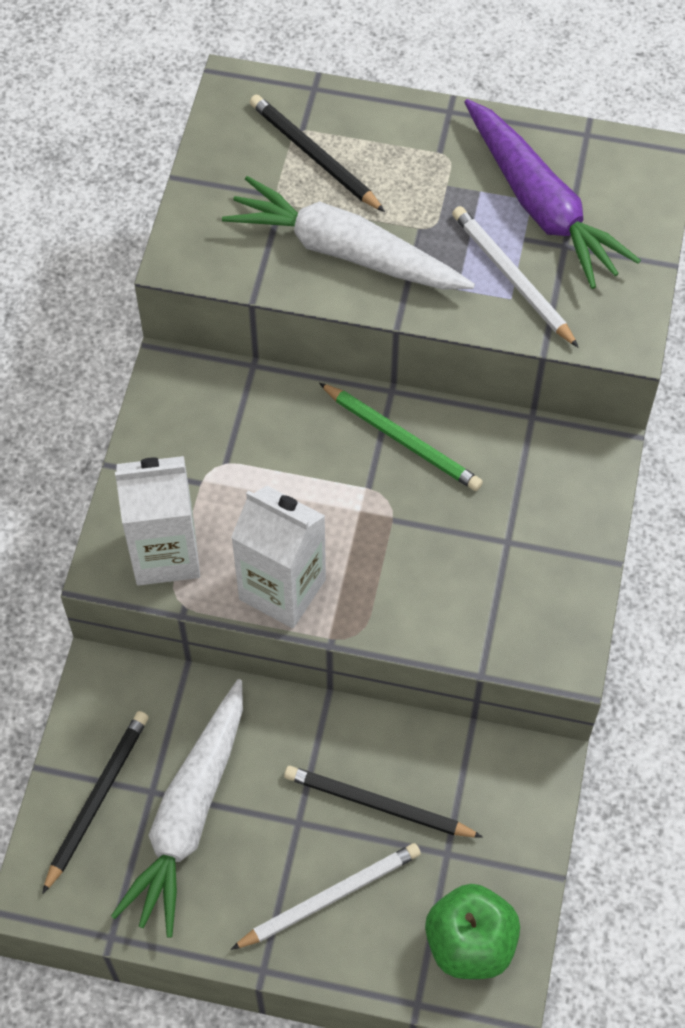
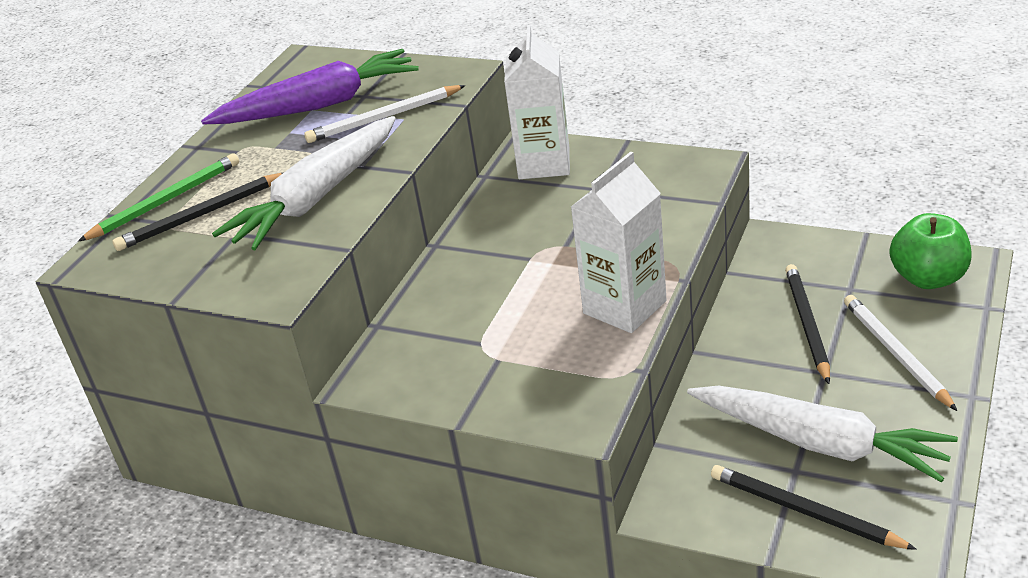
camera: 75 degrees left, 25 degrees down
(165, 554) = (573, 382): white carton -> white carton (544, 164)
(378, 805) = (807, 324): black pencil -> black pencil turned 150 degrees clockwise
(402, 439) = (486, 239): green pencil -> green pencil (165, 201)

